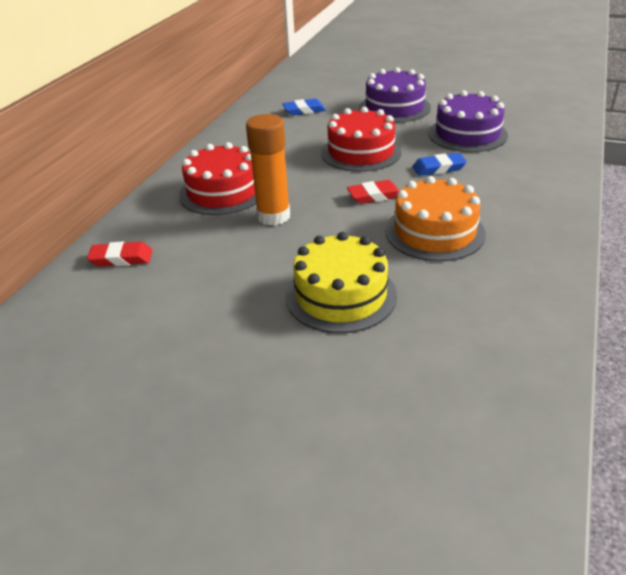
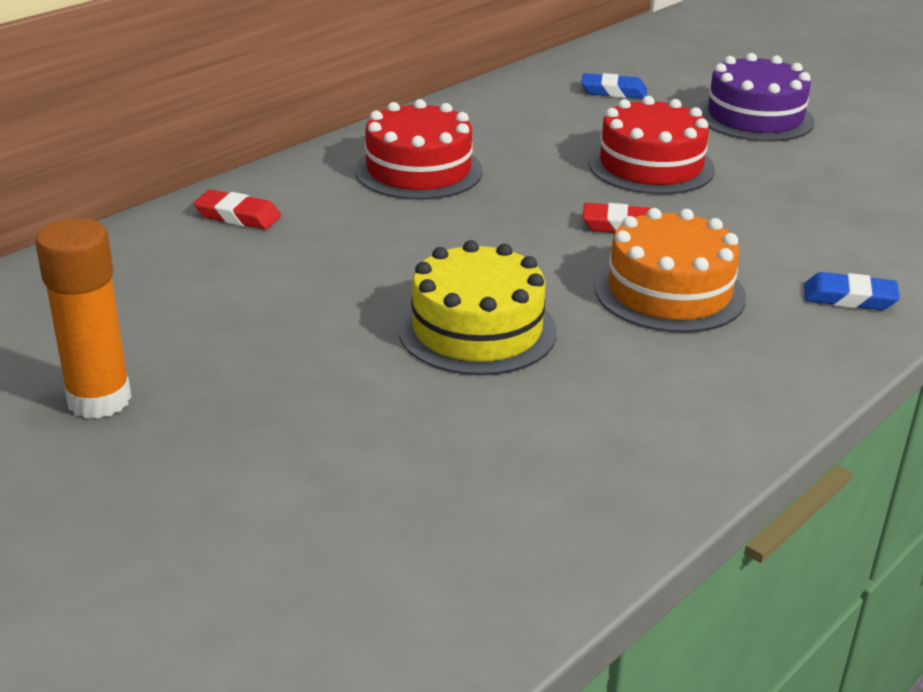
camera: 20 degrees right, 5 degrees down
(273, 216) = (463, 216): orange glue stick -> orange glue stick (99, 400)
(438, 168) = (749, 214): blue eraser -> blue eraser (849, 298)
(467, 134) = (837, 179): purple cake -> none

